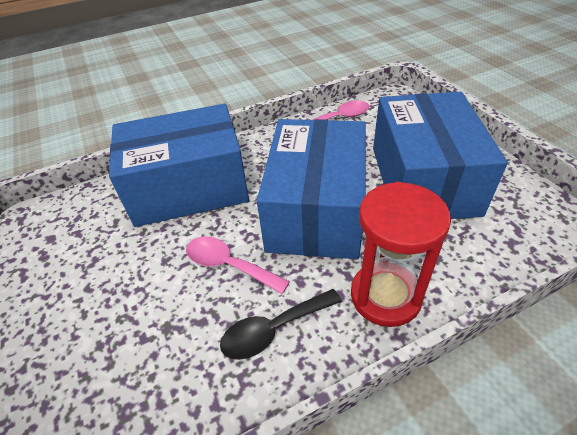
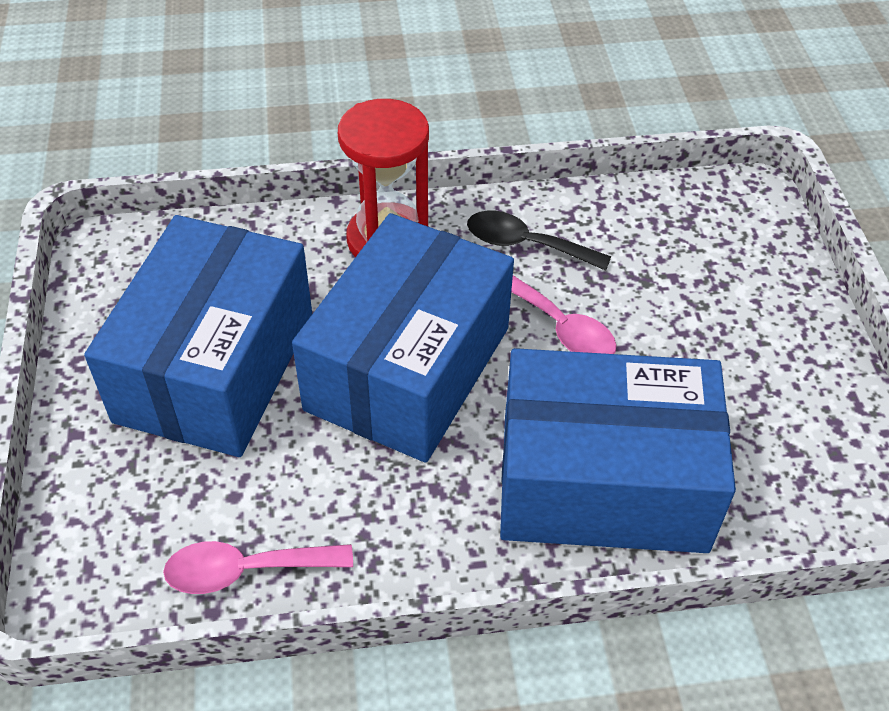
camera: 165 degrees left, 5 degrees up
(273, 330) = (525, 244): black spoon -> black spoon turned 150 degrees counterclockwise

